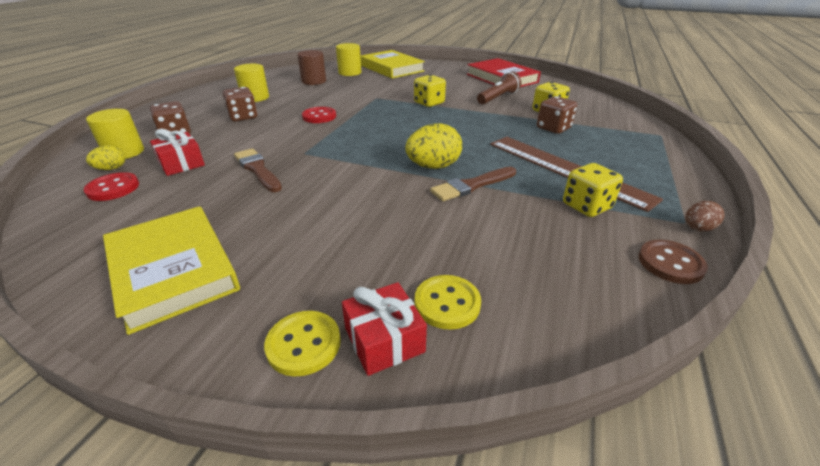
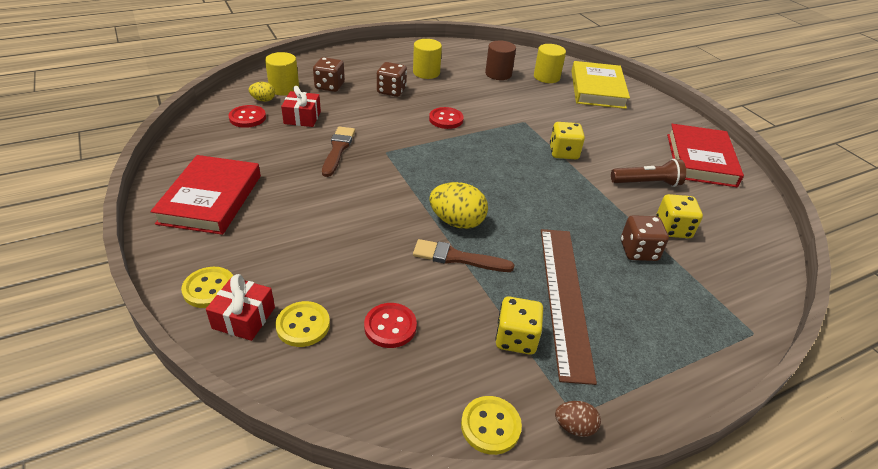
camera: 40 degrees right, 5 degrees up
(173, 270) = (211, 199): yellow book -> red book
(509, 254) = (390, 326): none -> red button
(670, 263) = (490, 426): brown button -> yellow button

